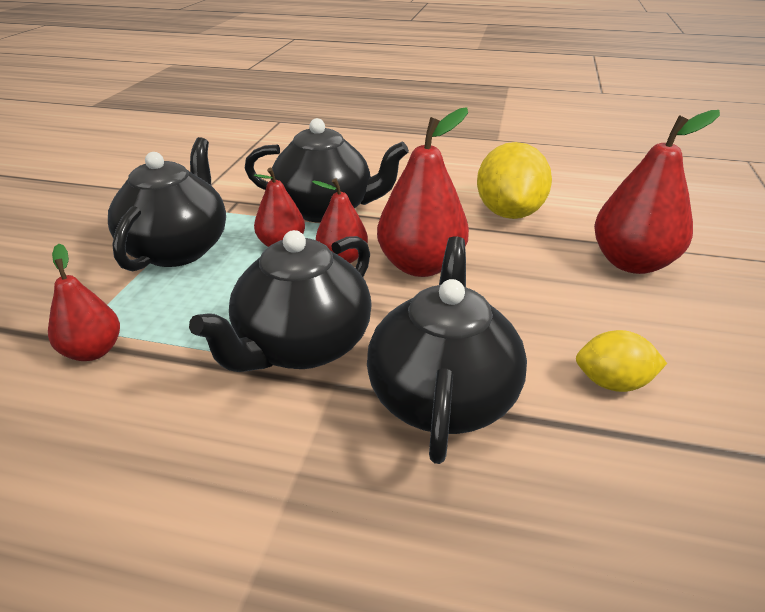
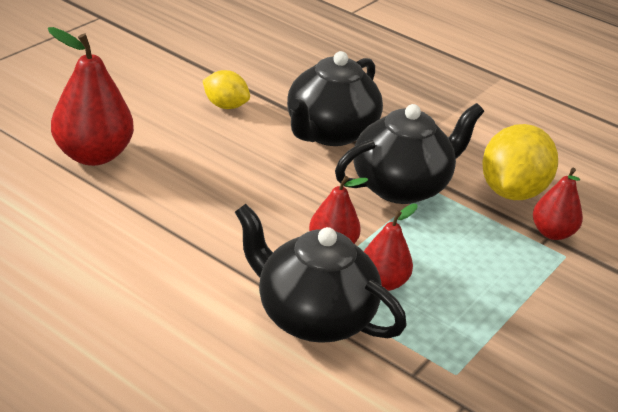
camera: 160 degrees left, 0 degrees up
(178, 249) = (489, 315): black teapot -> none
(421, 266) = (268, 214): red pear -> none
(509, 213) = (122, 238): yellow lemon -> yellow lemon (512, 191)

